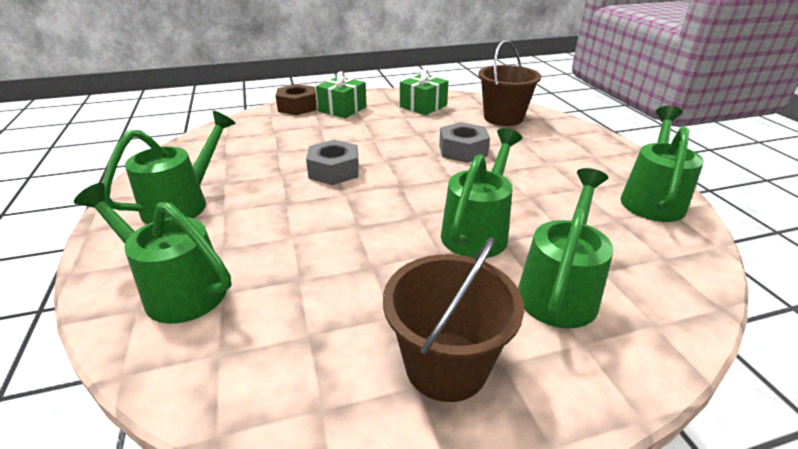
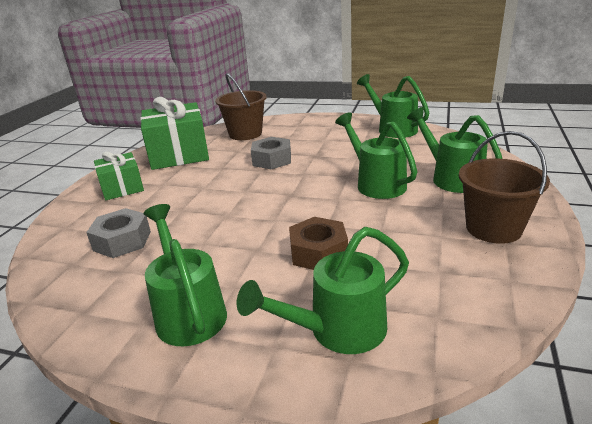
camera: 55 degrees left, 5 degrees down
(297, 107) = (74, 209): brown nut -> brown nut (318, 252)
(334, 171) = (233, 216): grey nut -> grey nut (122, 241)
(423, 106) = (178, 154): green gift -> green gift, size x1.70

